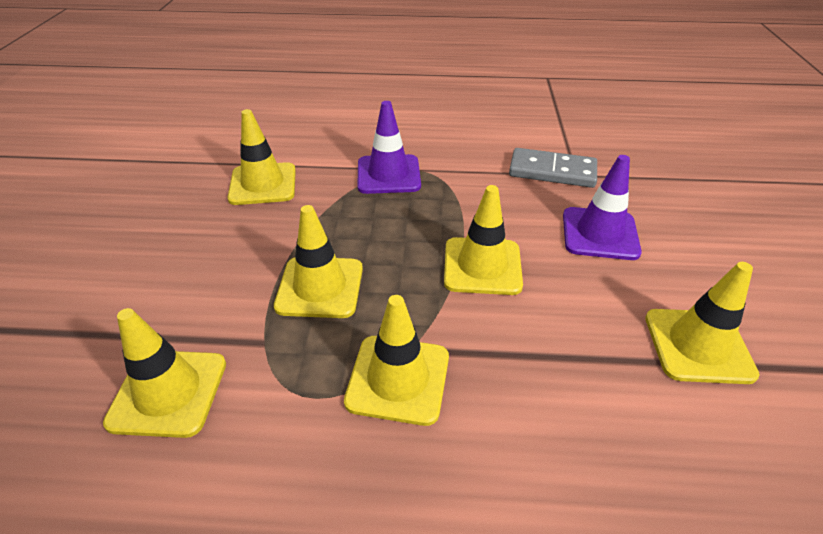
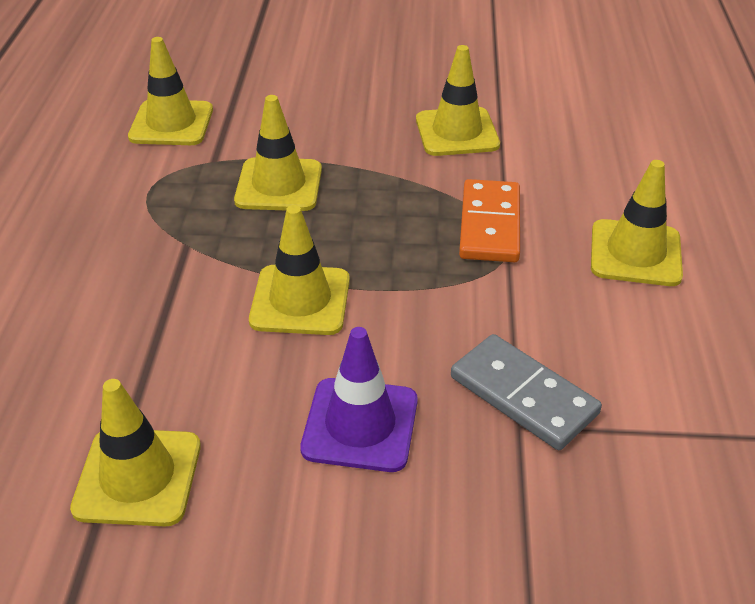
camera: 90 degrees right, 0 degrees up
(388, 174) = (490, 225): purple traffic cone -> orange domino
(398, 379) = (153, 237): yellow traffic cone -> yellow traffic cone (635, 253)
(552, 171) = (523, 395): grey domino -> grey domino turned 60 degrees counterclockwise

